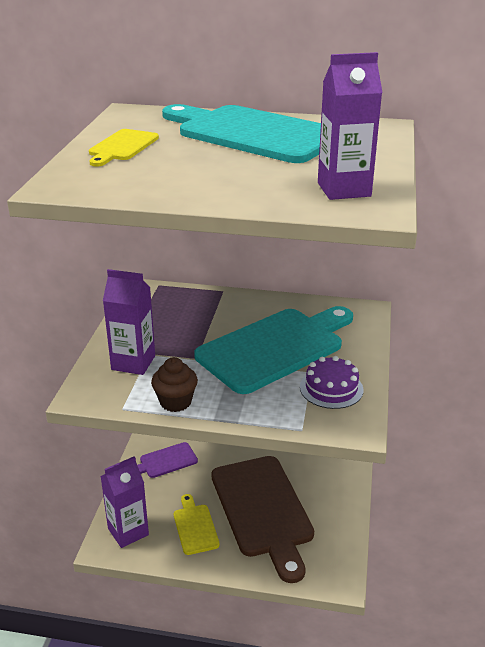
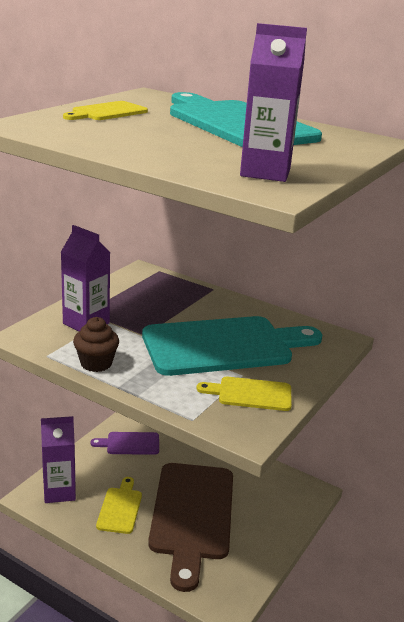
camera: 20 degrees right, 5 degrees down
(331, 388) = (250, 394): purple cake -> yellow cutting board

